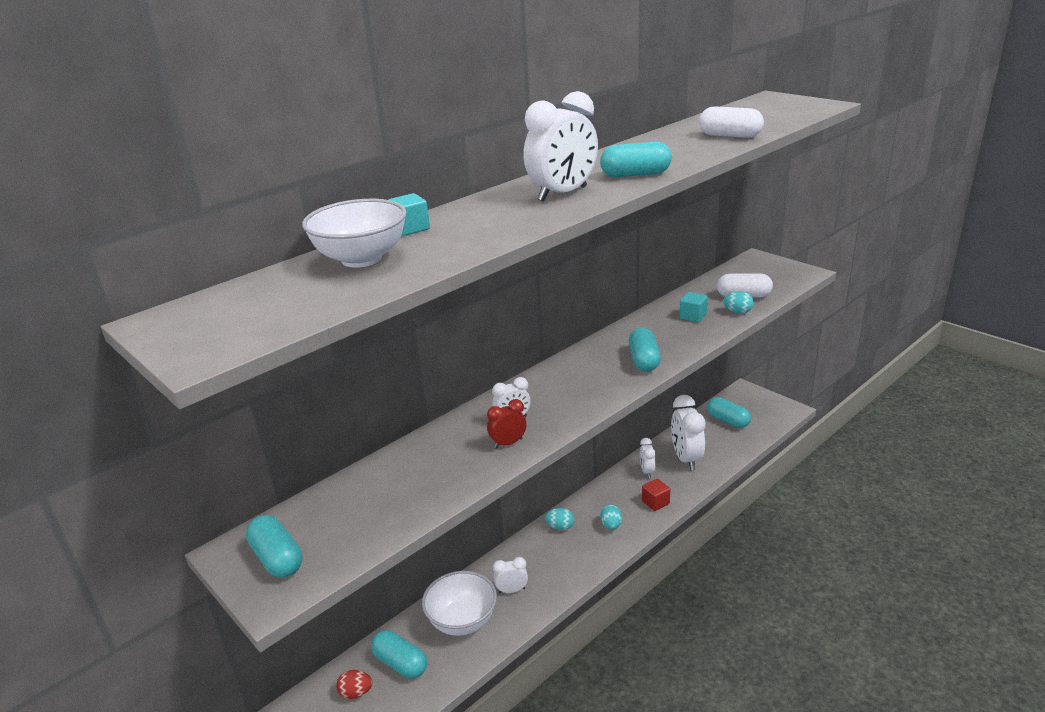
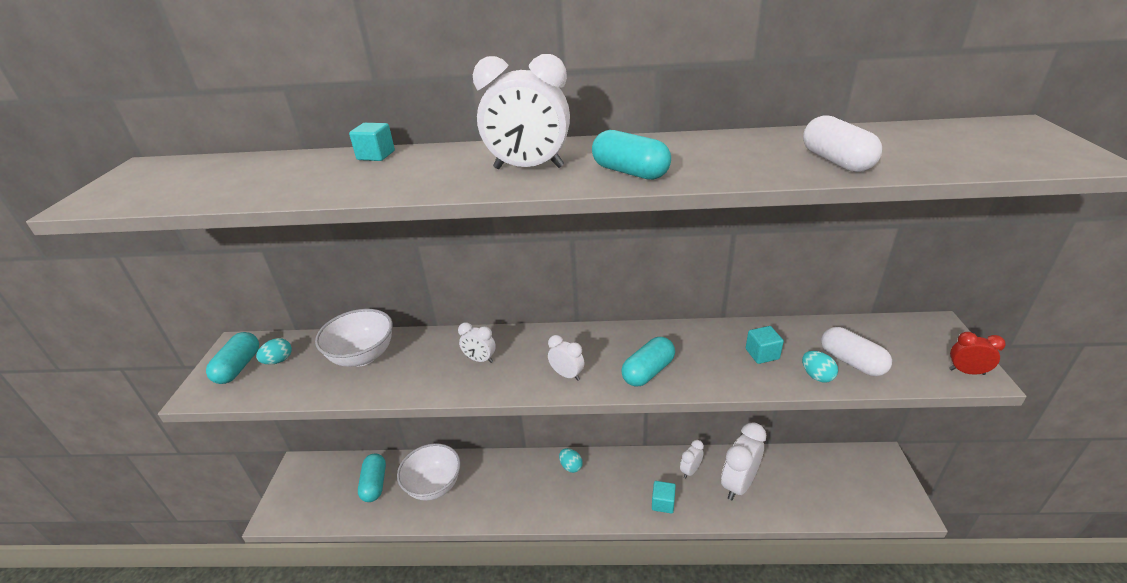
camera: 45 degrees right, 5 degrees up
(356, 693) = (337, 482): red egg -> none
(361, 259) = (296, 168): white bowl -> white bowl (363, 356)
(508, 443) = (447, 377): red clock -> red clock (966, 372)
(511, 590) = (484, 489): white clock -> white clock (567, 375)
(611, 525) = (605, 495): turquoise egg -> turquoise egg (278, 361)
(655, 502) = (663, 503): red cube -> turquoise cube
(728, 421) = (826, 476): turquoise capsule -> none

